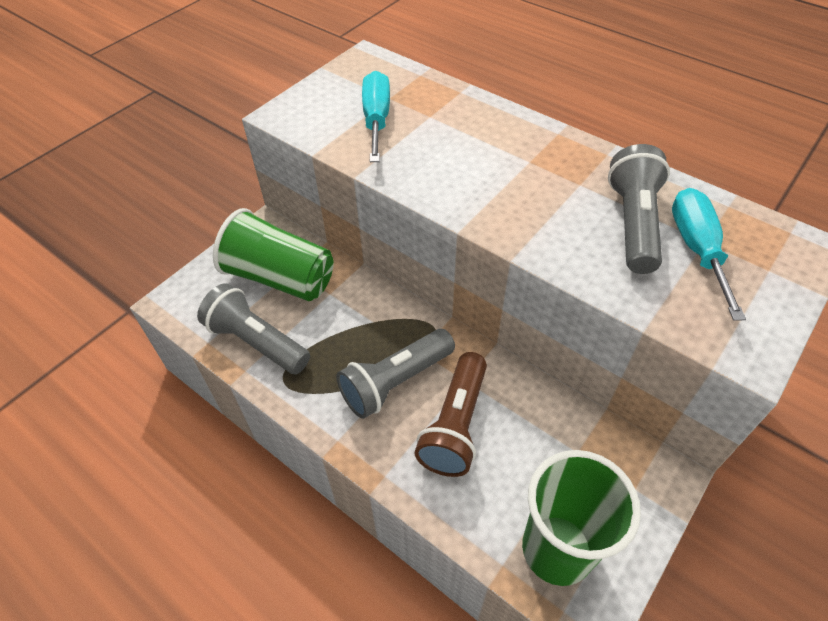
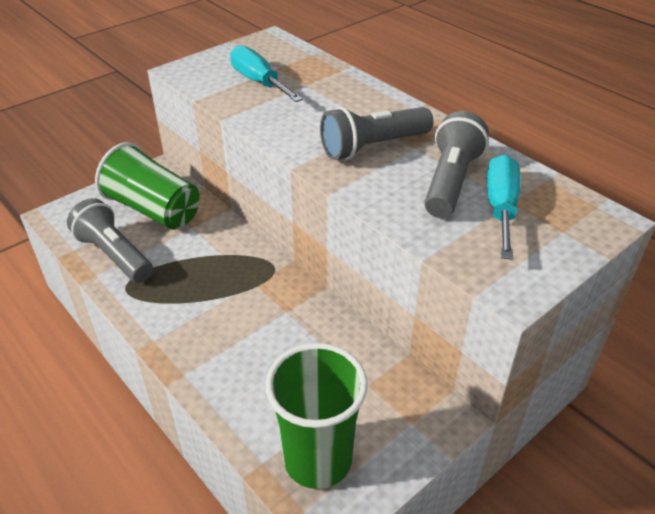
camera: 10 degrees right, 10 degrees down
(376, 119) = (259, 82): turquoise screwdriver -> turquoise screwdriver turned 45 degrees counterclockwise
(395, 382) = (222, 303): grey flashlight -> grey flashlight (373, 147)
(455, 425) = (263, 345): brown flashlight -> none

